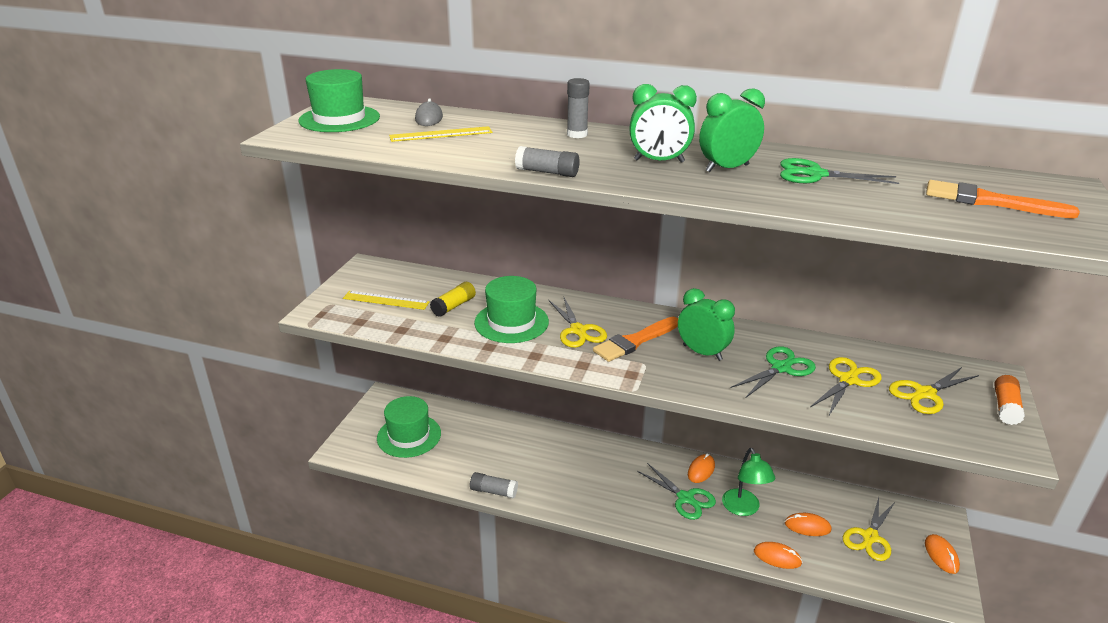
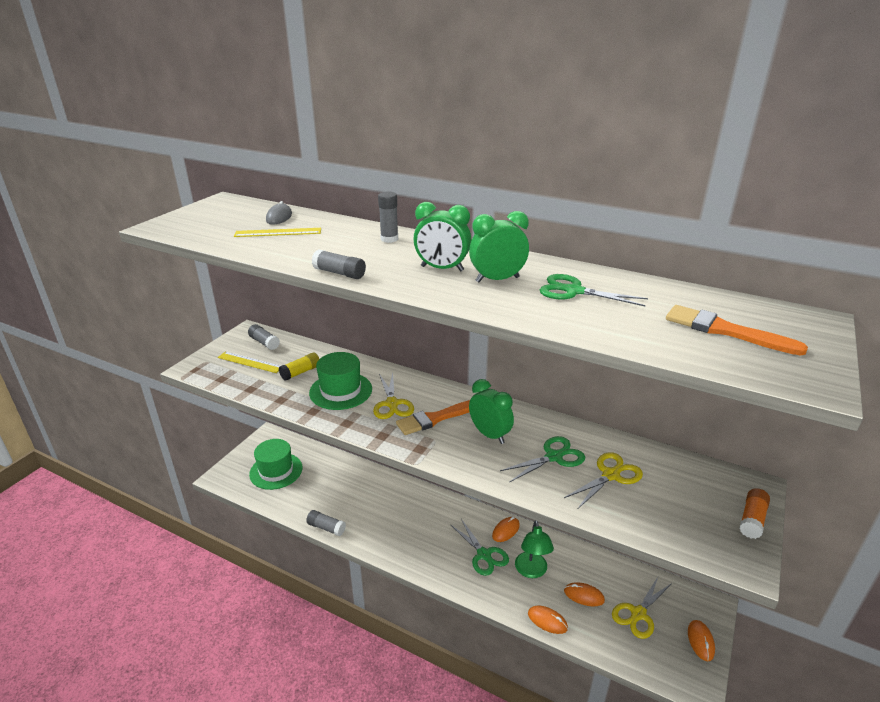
camera: 10 degrees right, 0 degrees up
(339, 119) = (209, 214): green hat -> none
(393, 277) = (264, 342): none -> grey glue stick
(925, 394) = (678, 497): yellow scissors -> none

